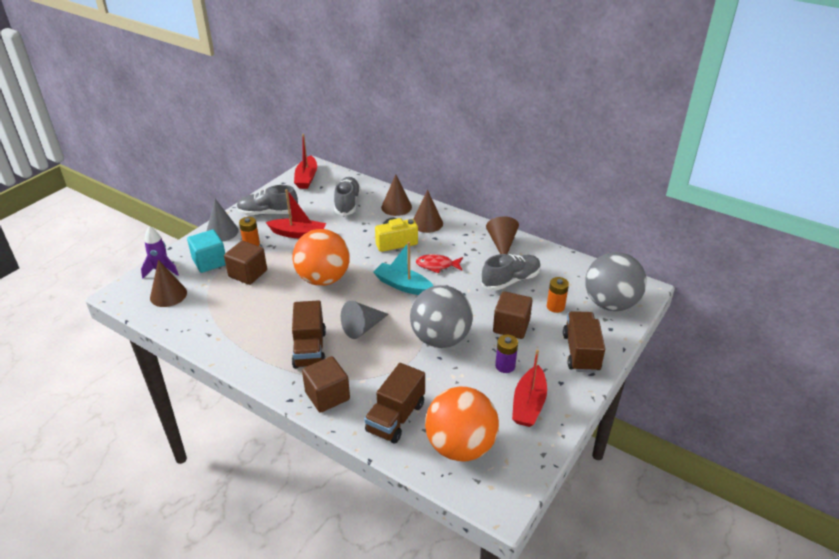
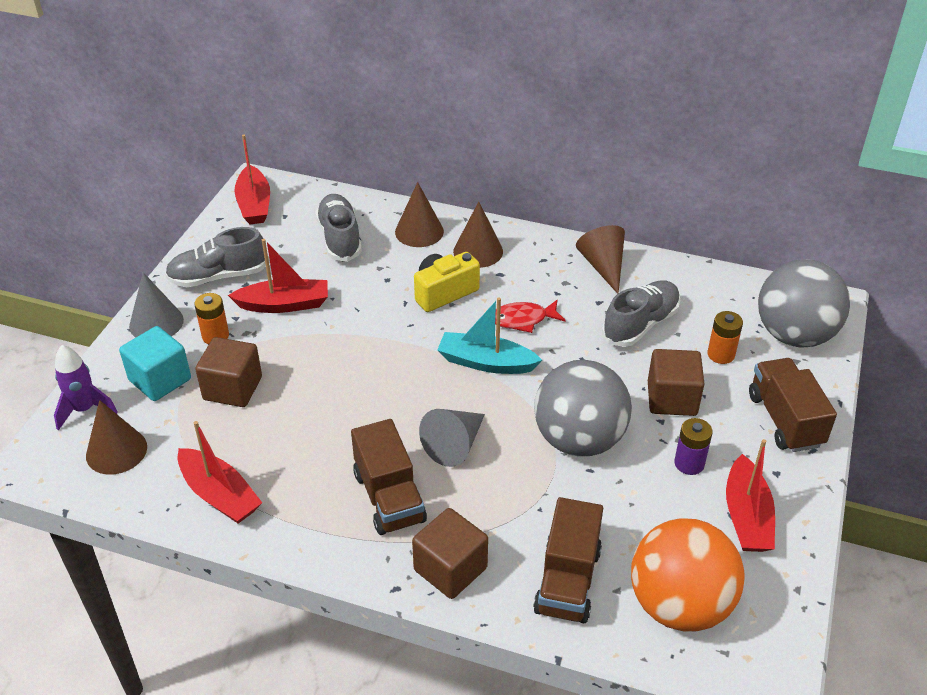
camera: 15 degrees left, 5 degrees up
(213, 329) = (220, 495): none -> red boat
(323, 279) = (358, 375): orange ball -> none

